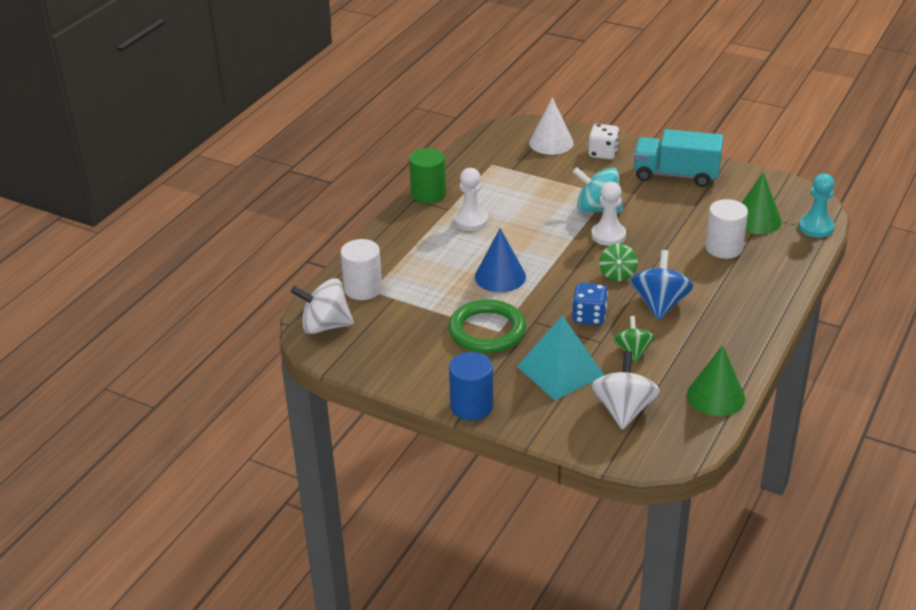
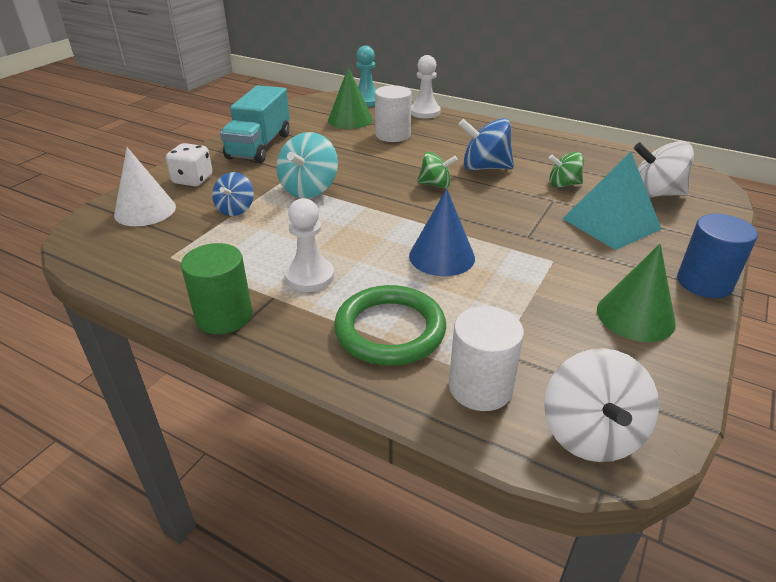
camera: 90 degrees left, 0 degrees up
(487, 331) = (556, 269): green ring -> green ring (390, 330)
(558, 179) = (235, 209): none -> blue spinning top
(589, 317) = (512, 203): blue dice -> none
(608, 235) = (363, 185): white pawn -> white pawn (425, 112)
(716, 396) = (611, 154): green cone -> green cone (635, 316)

